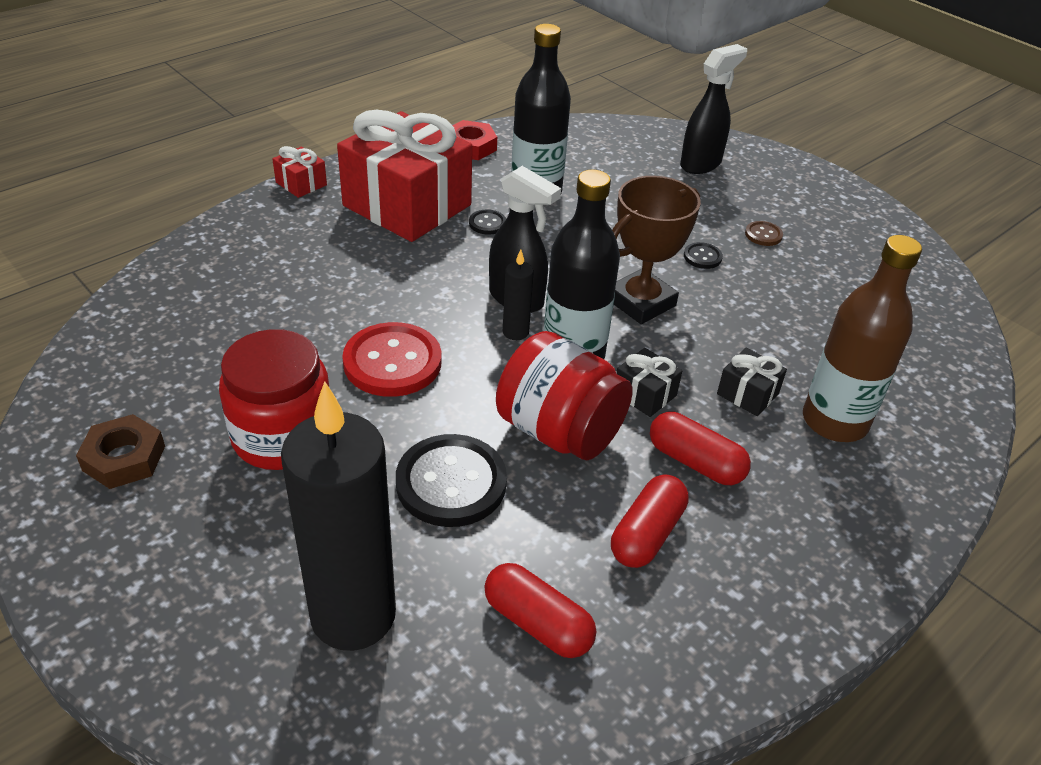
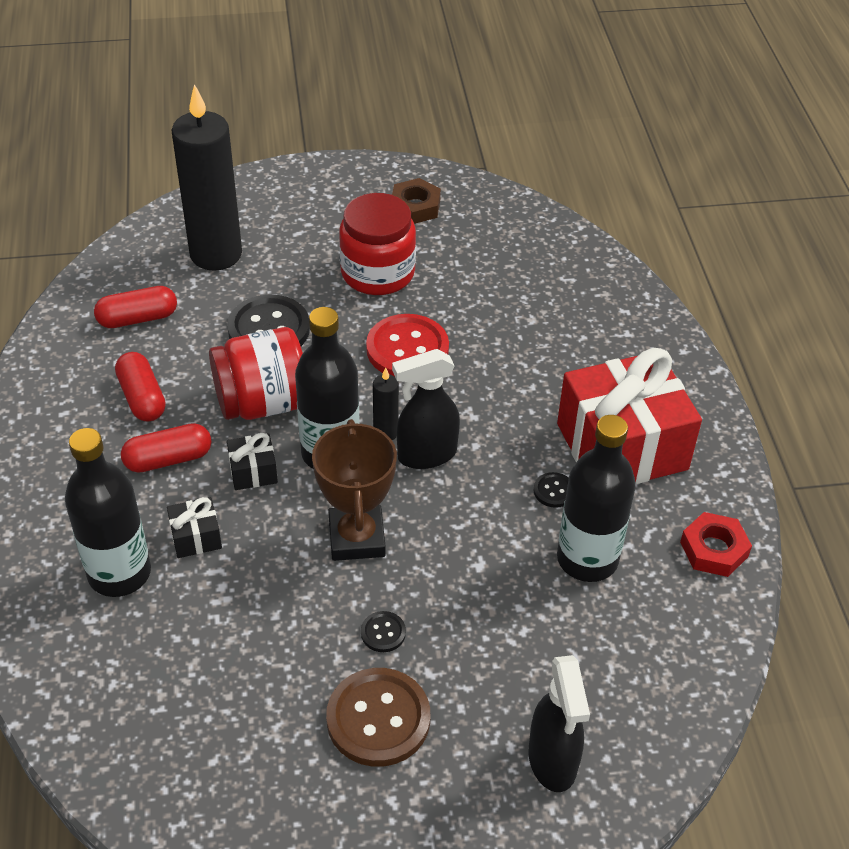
camera: 125 degrees right, 5 degrees up
(301, 184) = (705, 388): red gift -> none
(763, 235) = (378, 719): brown button -> brown button, size x2.19
(834, 421) = (119, 573): brown bottle -> black bottle

